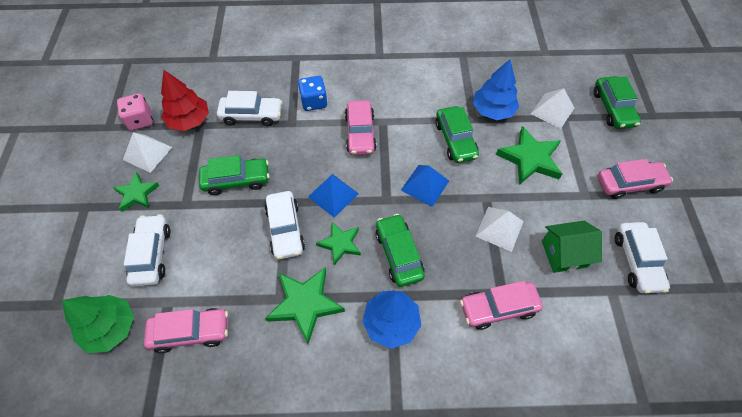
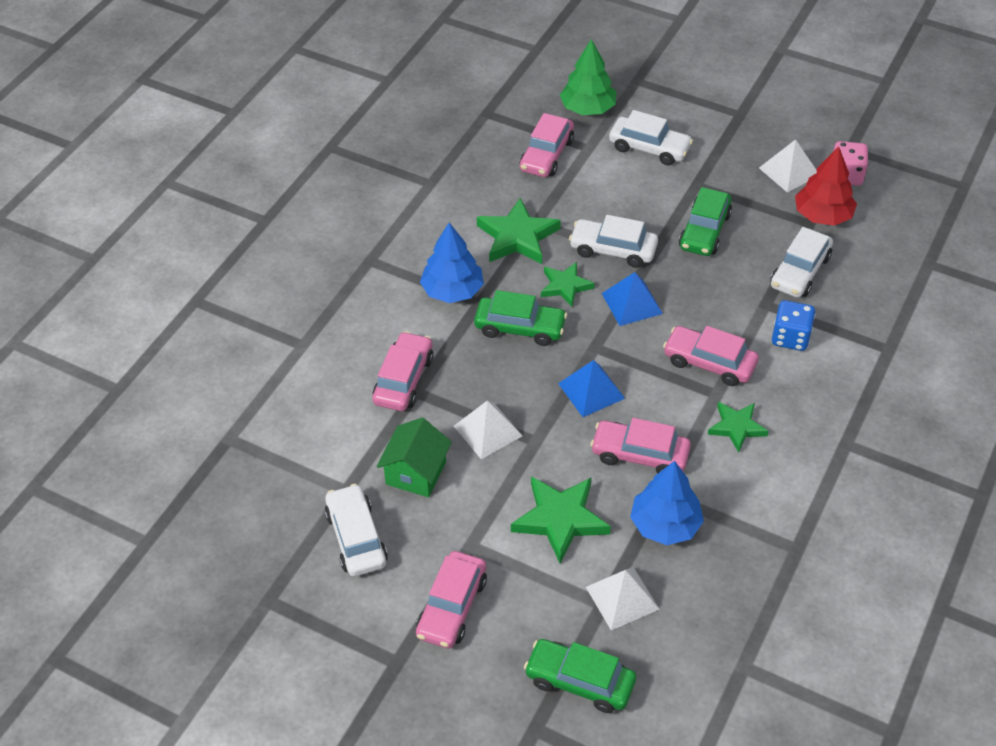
camera: 120 degrees right, 10 degrees down
(137, 194) = (734, 152): green star -> green star (737, 427)
(455, 140) = (640, 455): green car -> pink car
(636, 261) = (356, 538): white car -> white car turned 45 degrees clockwise

